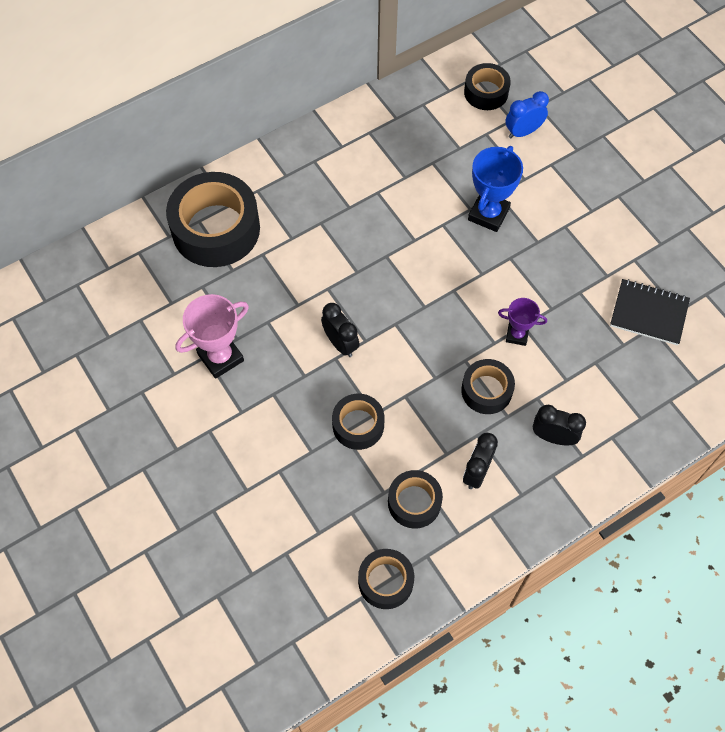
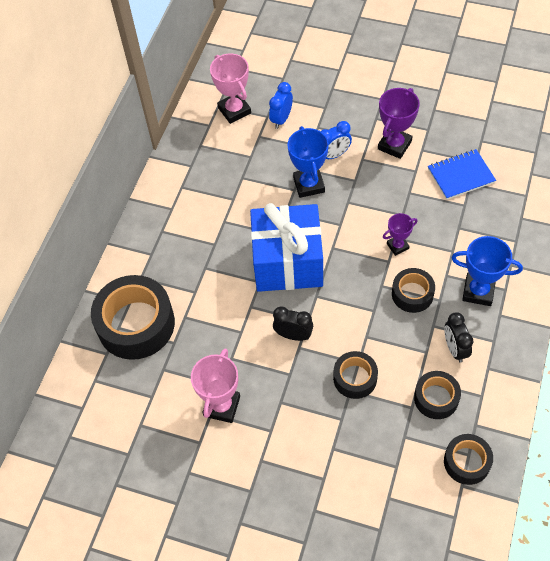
camera: 35 degrees left, 5 degrees down
(399, 273) = (288, 262): none -> blue gift
(486, 92) = (234, 110): black tape -> pink trophy
(540, 202) = (334, 155): none -> blue clock
(553, 437) = (478, 291): black clock -> blue trophy
(610, 235) = (394, 145): none -> purple trophy
(649, 313) = (461, 175): black notebook -> blue notebook

